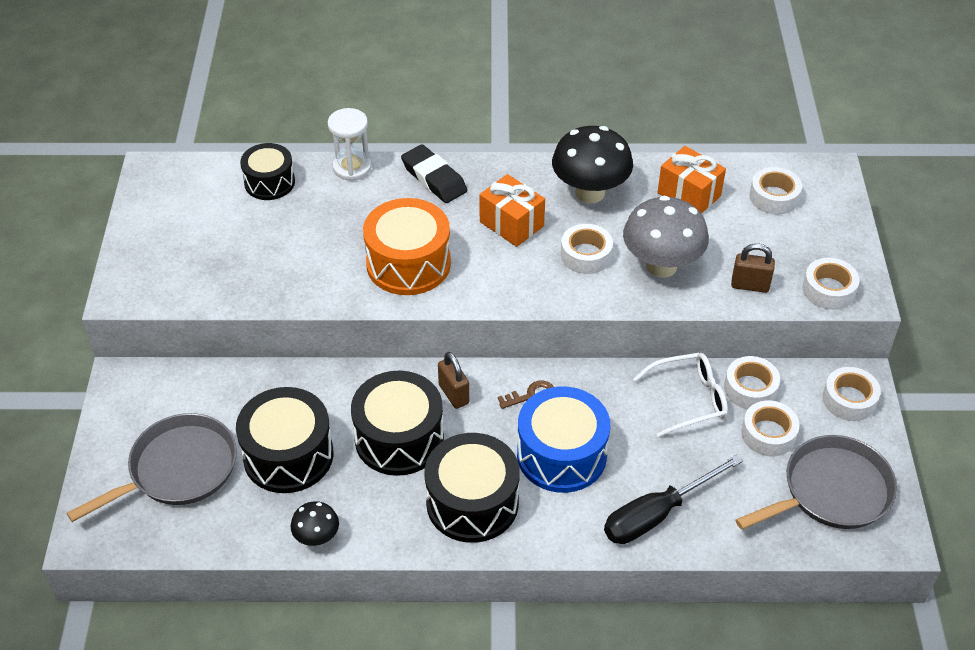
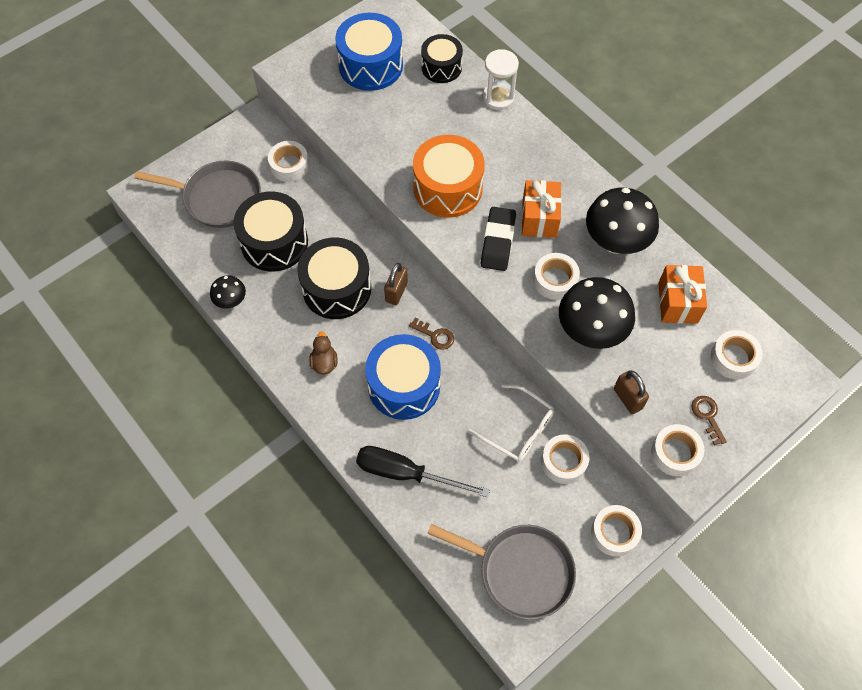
camera: 50 degrees right, 15 degrees up
(202, 229) = (370, 65): none -> blue drum
(434, 178) = (535, 147): black eraser -> black eraser (498, 241)
(472, 502) = (324, 362): black drum -> brown duck
(661, 266) = (590, 331): grey mushroom -> black mushroom
(768, 434) = (534, 499): white tape -> white tape (289, 165)
(812, 248) = (707, 416): none -> brown key

